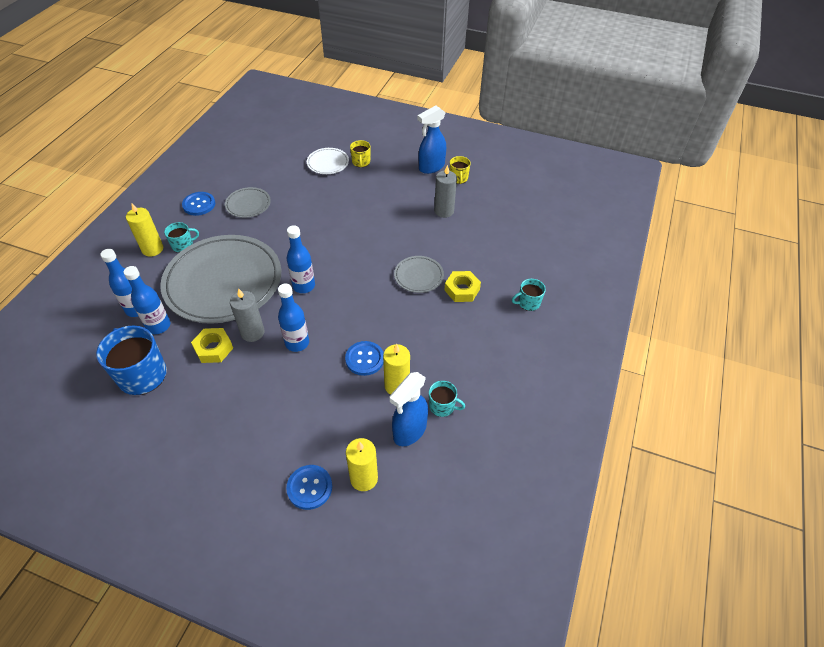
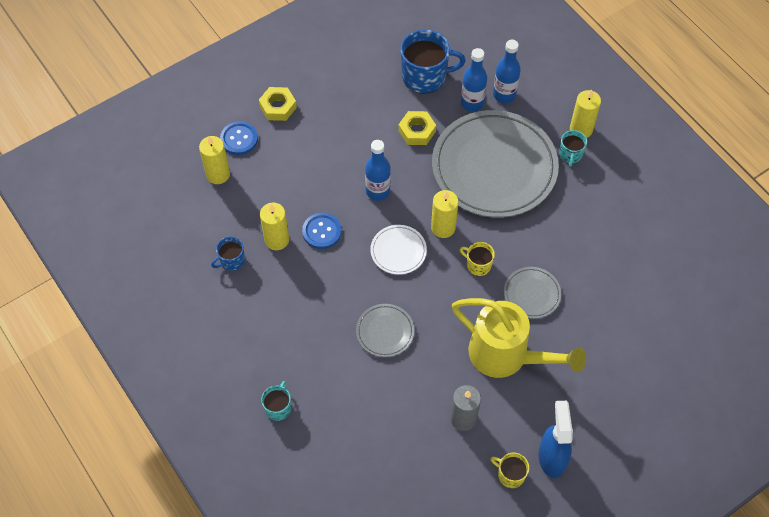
camera: 125 degrees right, 10 degrees up
(199, 204) = (629, 190): blue button -> none
(248, 204) = (601, 233): grey plate -> grey plate (532, 294)
(252, 332) = (414, 164): grey candle -> none
(304, 286) = (443, 227): blue bottle -> yellow candle
(328, 163) = (631, 346): white plate -> white plate (398, 251)
(361, 162) = (611, 383): yellow mug -> yellow mug (478, 265)
(382, 211) = (506, 355): none -> yellow watering can
(409, 431) = (230, 224): blue spray bottle -> none
(442, 406) = (231, 260): turquoise mug -> blue mug
(462, 290) = (339, 359): yellow nut -> yellow nut (278, 107)

